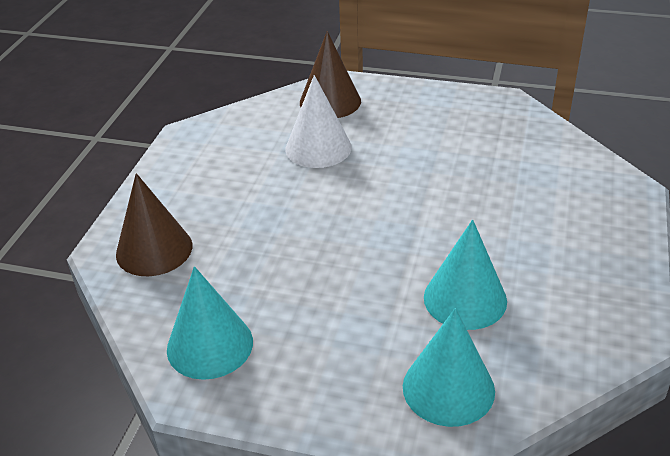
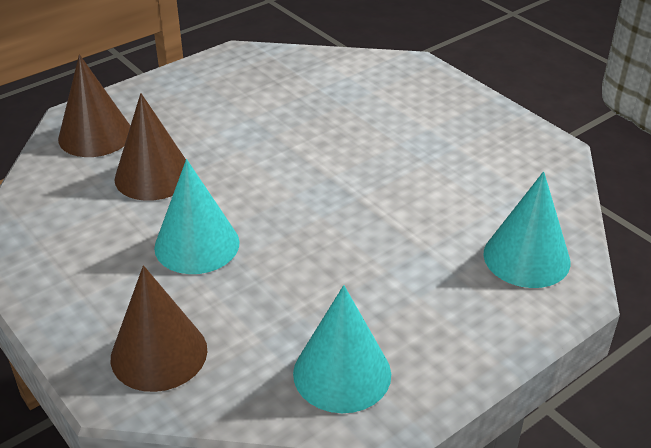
camera: 55 degrees left, 0 degrees up
(318, 148) = (153, 176): white cone -> brown cone
(465, 299) = (442, 199): turquoise cone -> turquoise cone (197, 244)

